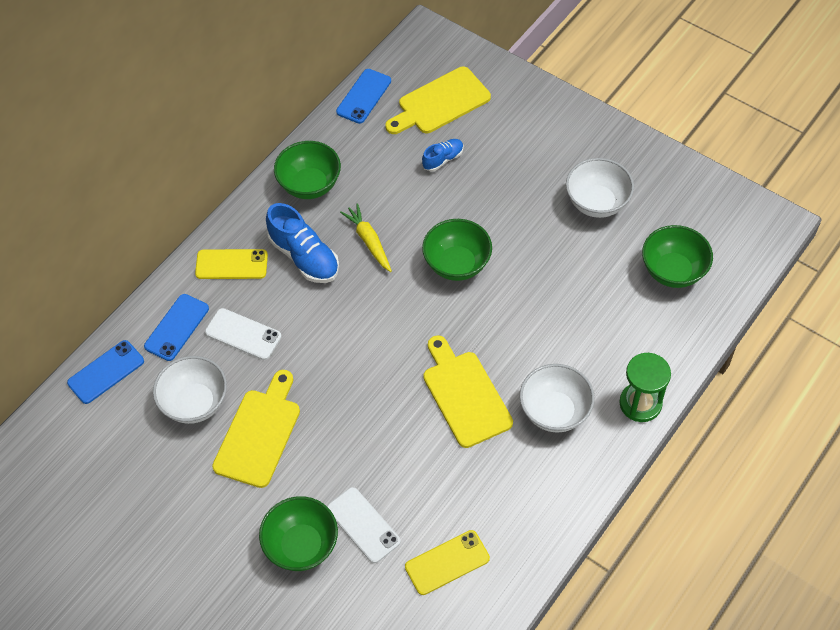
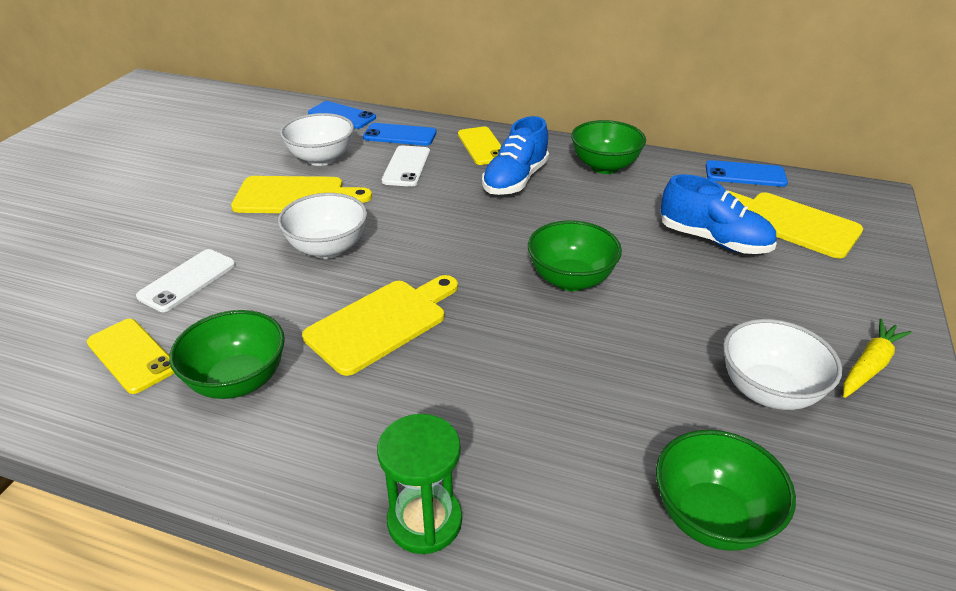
camera: 70 degrees right, 20 degrees down
(301, 545) = (162, 245): green bowl -> green bowl (238, 381)
(369, 241) = (560, 213): yellow carrot -> yellow carrot (869, 366)
(443, 159) = (713, 240): blue shoe -> blue shoe, size x1.82
(554, 411) = (380, 415): white bowl -> white bowl (328, 248)

